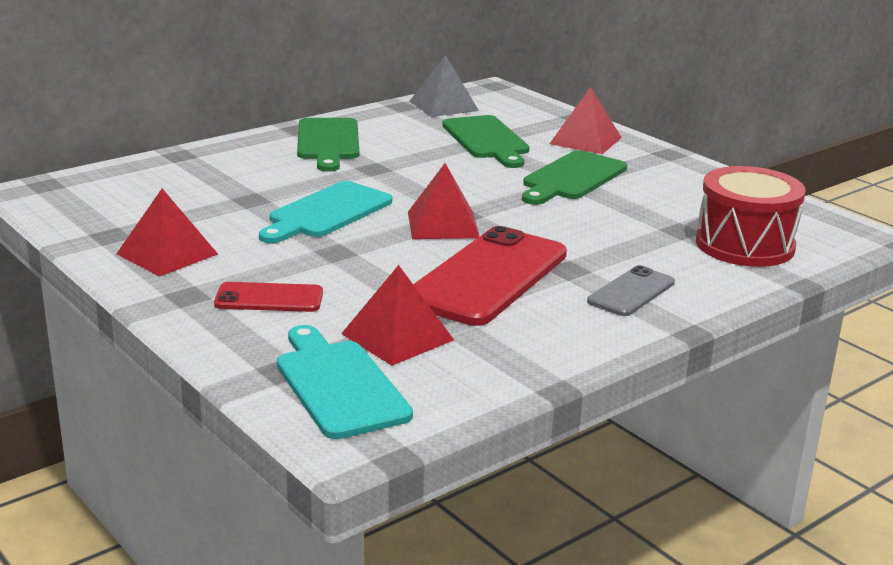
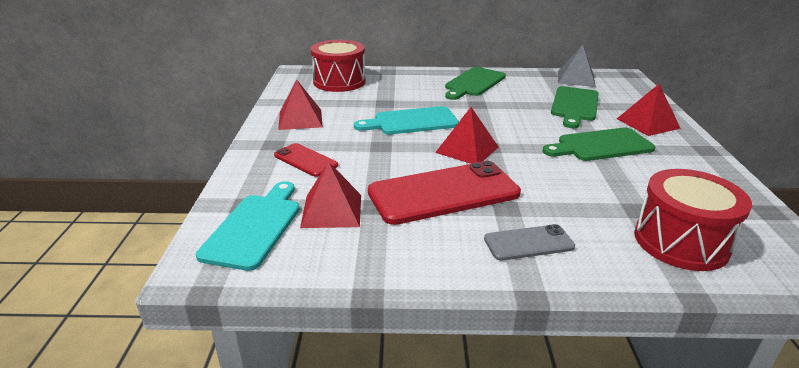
camera: 40 degrees right, 5 degrees up
(131, 188) = (339, 82): none -> red drum

